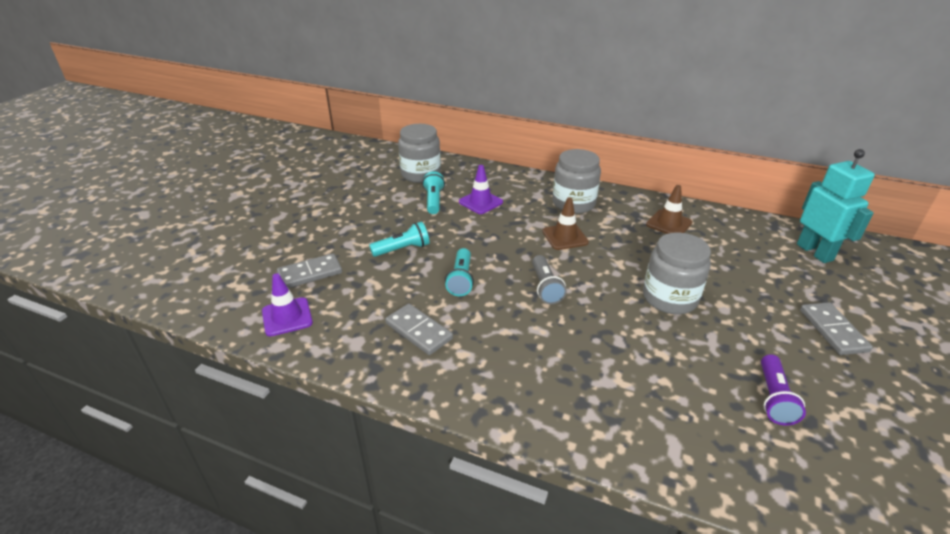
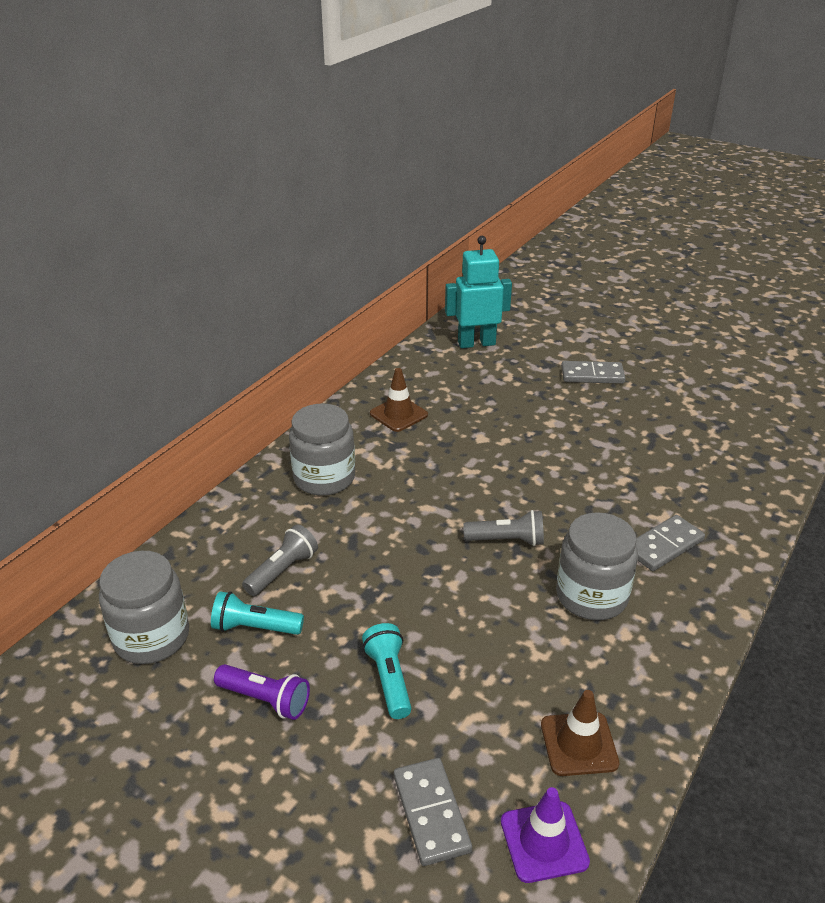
camera: 80 degrees left, 0 degrees up
(419, 331) = (583, 673): grey domino -> grey domino (664, 545)
(461, 280) = (479, 618): turquoise flashlight -> none
(480, 202) = (282, 571): purple traffic cone -> grey flashlight
(565, 237) = (403, 502): brown traffic cone -> brown traffic cone (579, 744)
(669, 298) = (538, 452): grey jar -> grey jar (591, 596)
(773, 398) = (676, 433): purple flashlight -> purple flashlight (265, 699)

